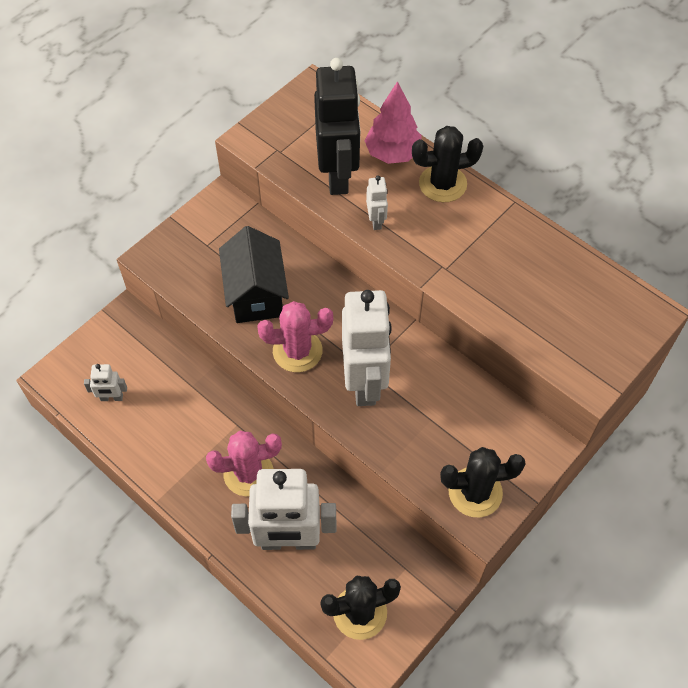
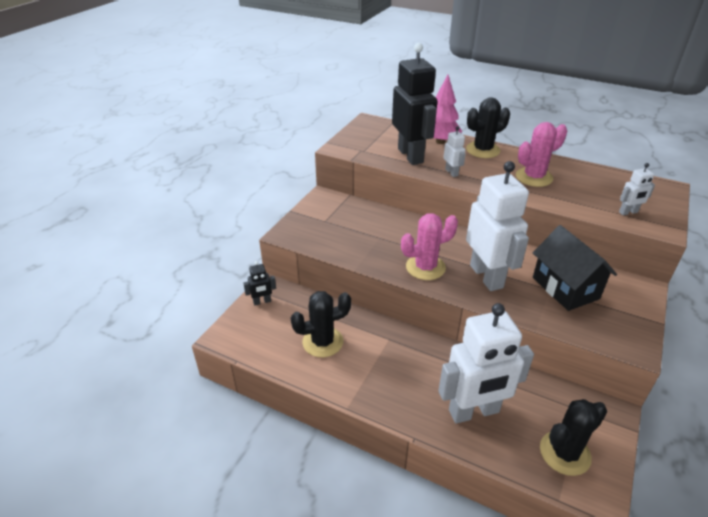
camera: 15 degrees left, 20 degrees down
(110, 336) = (262, 302): none -> black robot
(111, 398) = (278, 341): white robot -> white robot (628, 212)
(248, 473) = (415, 370): pink cactus -> pink cactus (534, 177)
(256, 294) = (376, 241): black house -> black house (565, 288)
(475, 492) = (615, 327): black cactus -> black cactus (322, 342)

